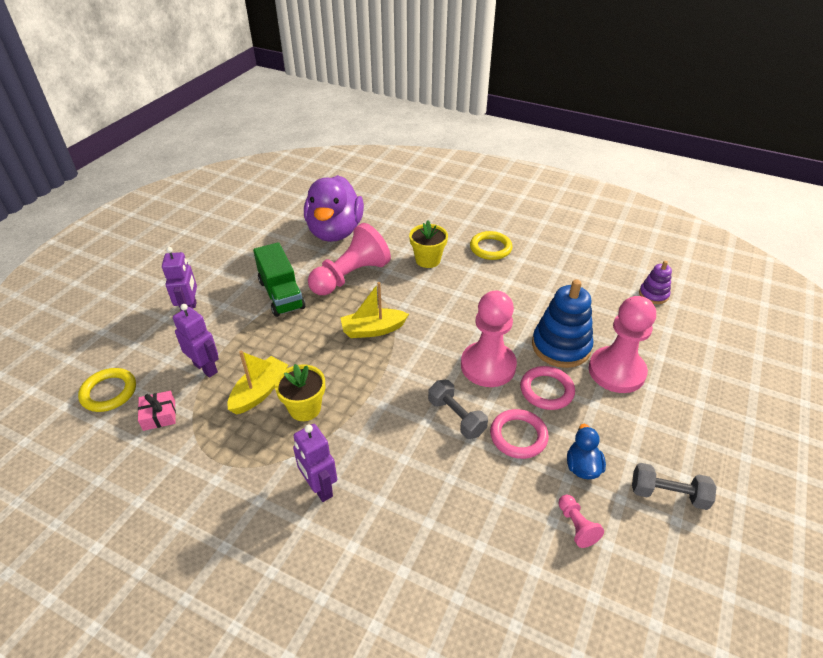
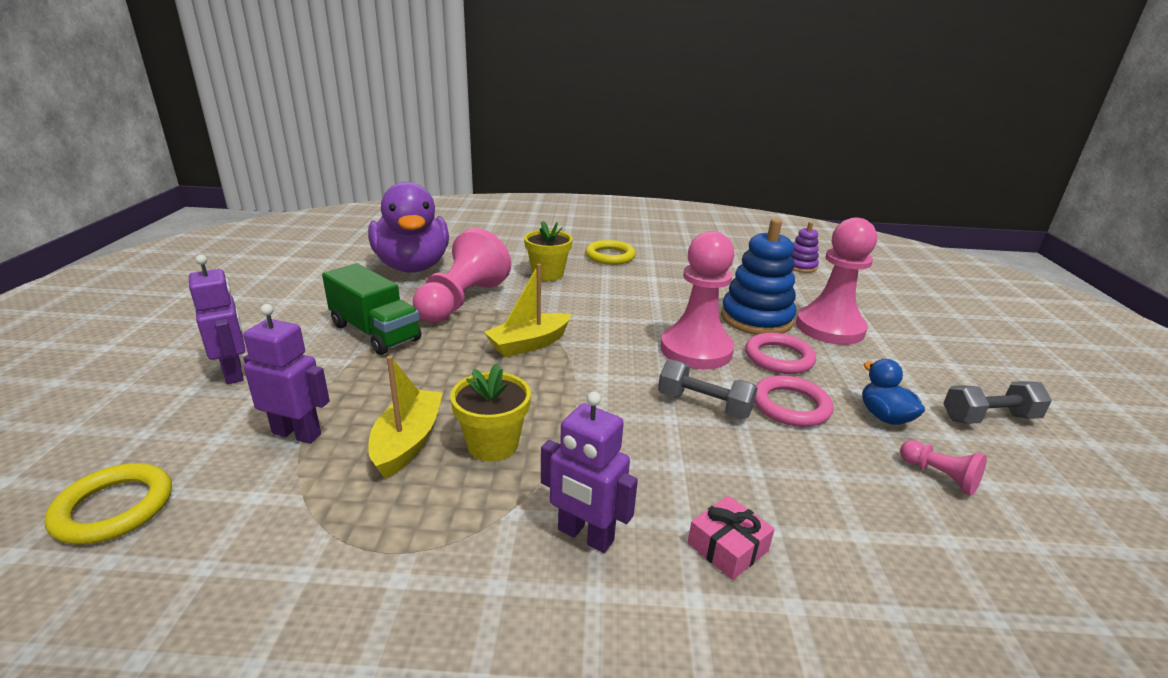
camera: 25 degrees left, 15 degrees down
(159, 415) = (238, 516): pink gift -> pink gift (728, 547)

